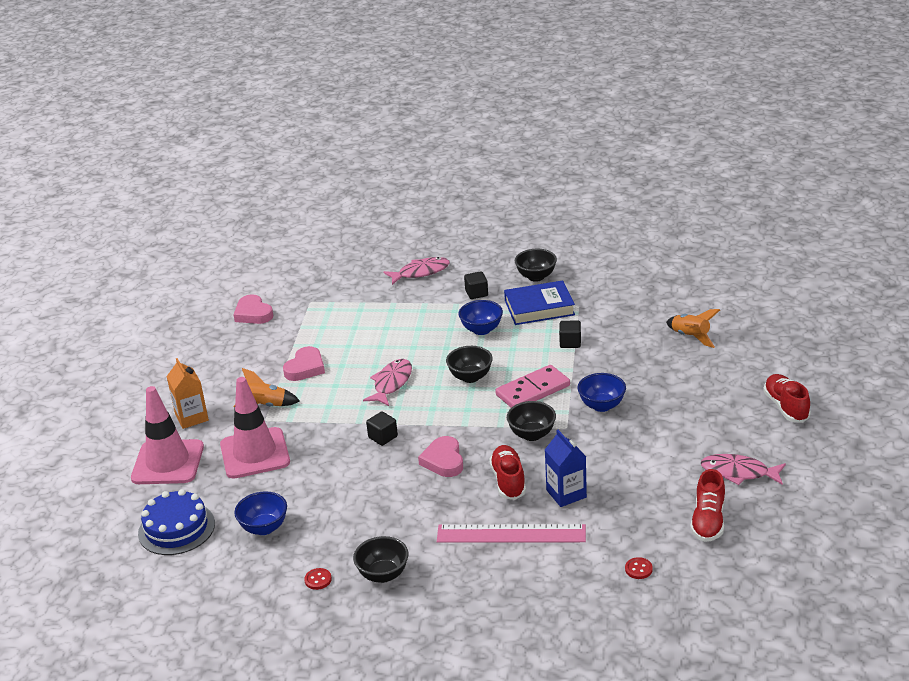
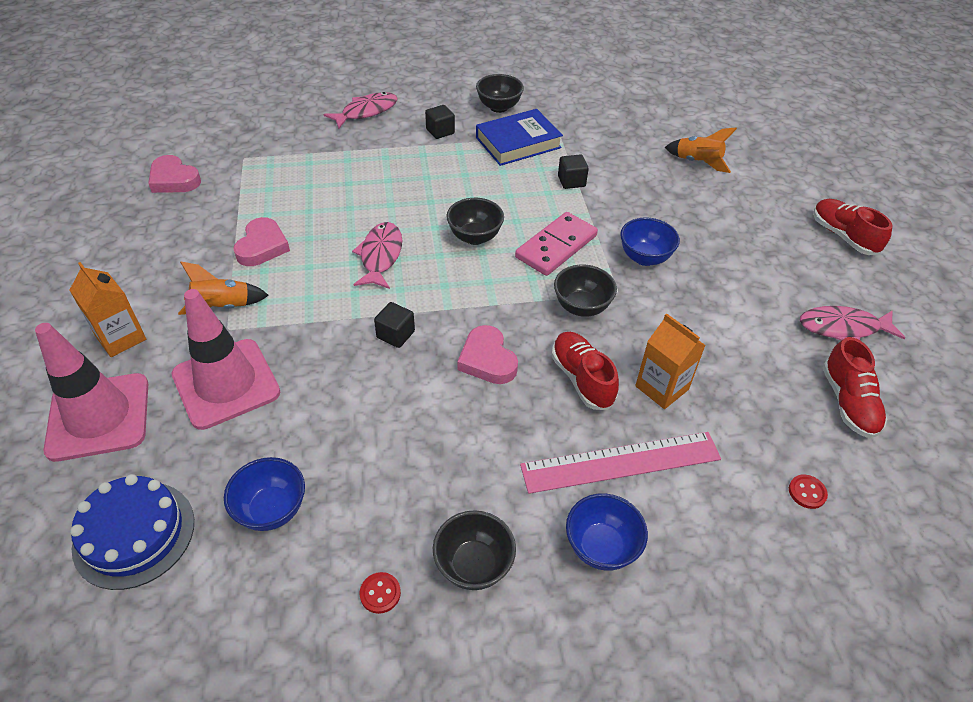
camera: 20 degrees left, 15 degrees up
(481, 330) = (464, 175): blue bowl -> blue bowl (601, 547)
(566, 494) = (662, 388): blue carton -> orange carton

